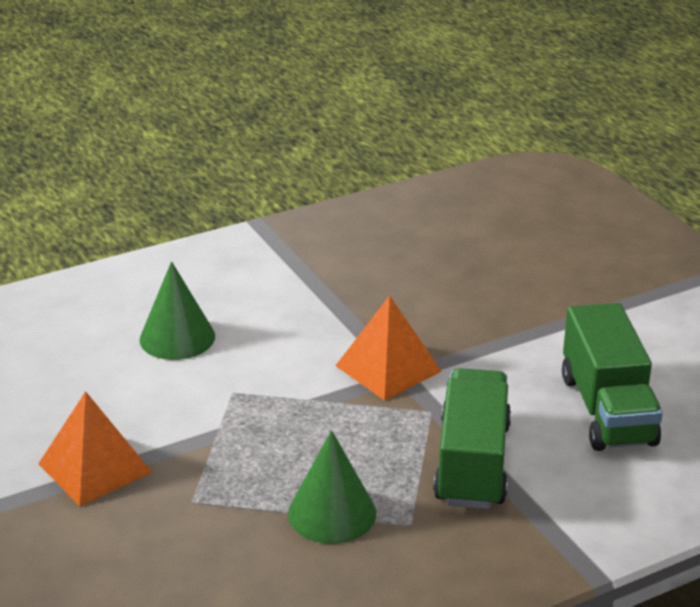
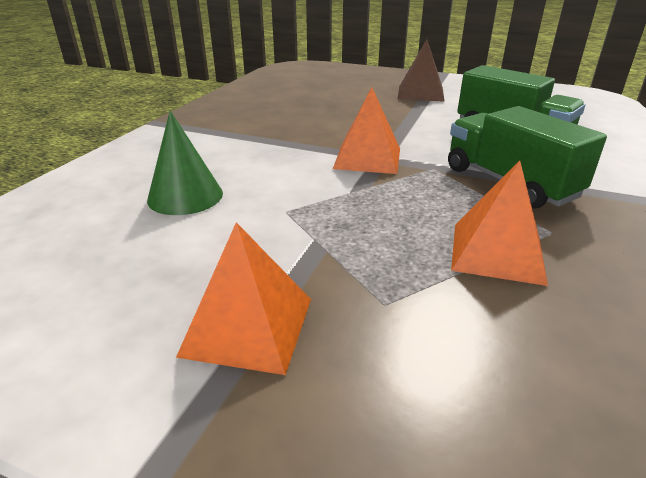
camera: 40 degrees left, 0 degrees up
(332, 513) = (497, 252): green cone -> orange pyramid
(624, 295) = (420, 93): none -> brown pyramid

